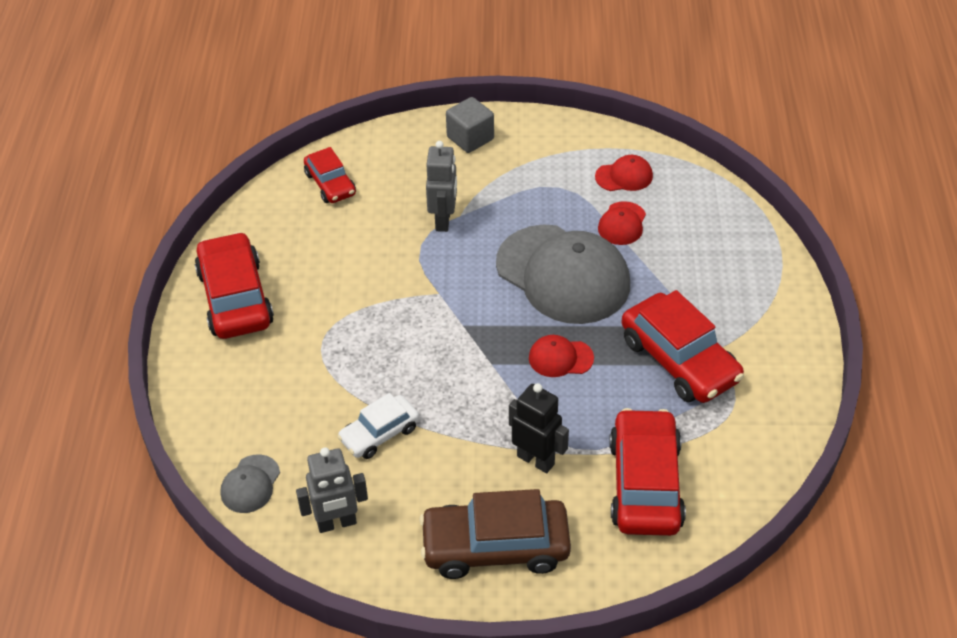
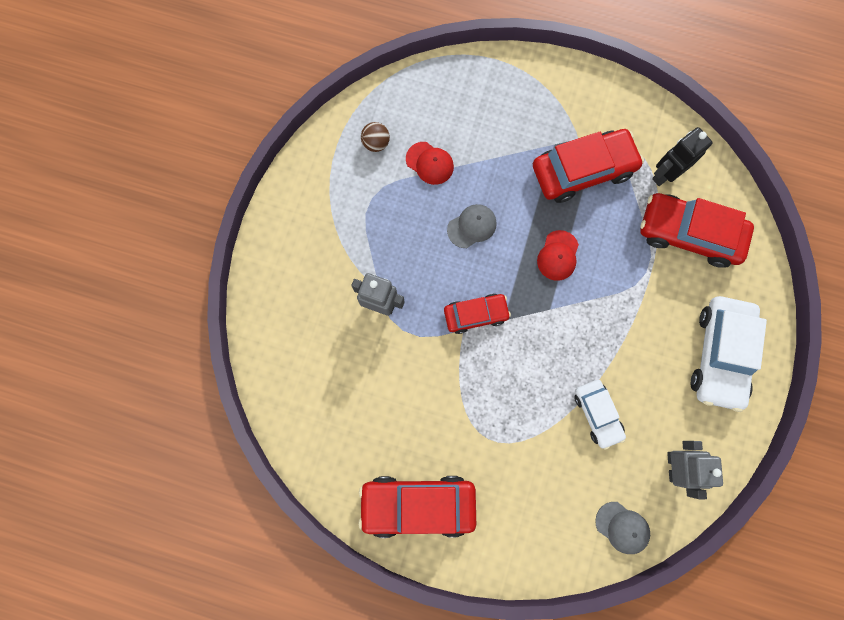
camera: 75 degrees left, 30 degrees up
(330, 184) = (302, 391): red car -> red car (475, 314)
(470, 138) = (285, 253): grey cube -> none
(495, 547) = (720, 355): brown car -> white car
(536, 460) = (650, 303): black robot -> black robot (664, 174)
(563, 274) = (472, 226): grey cap -> grey cap, size x0.43
(624, 176) = (376, 143): red cap -> brown ball

